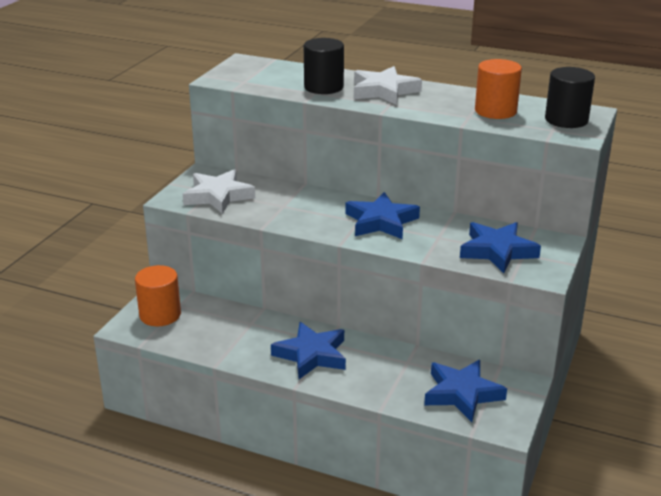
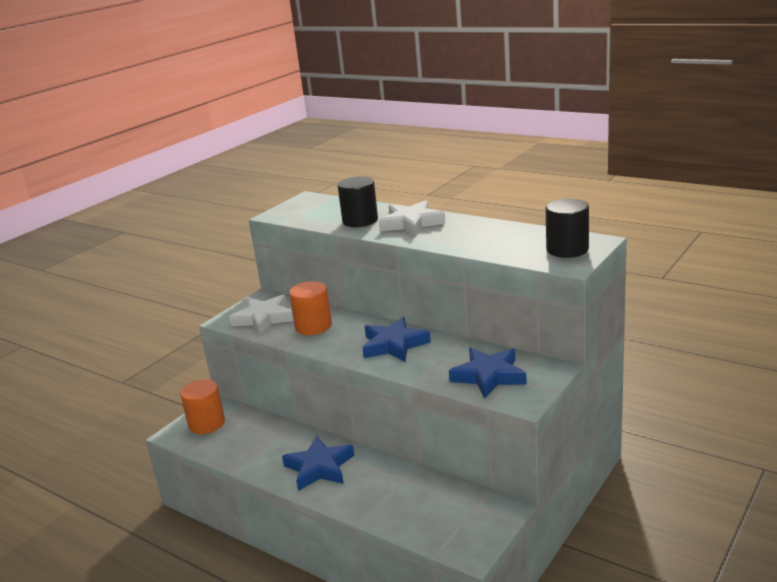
camera: 15 degrees right, 5 degrees down
(462, 394) = (441, 514): blue star -> none
(495, 111) = (503, 241): orange cylinder -> orange cylinder (313, 326)

